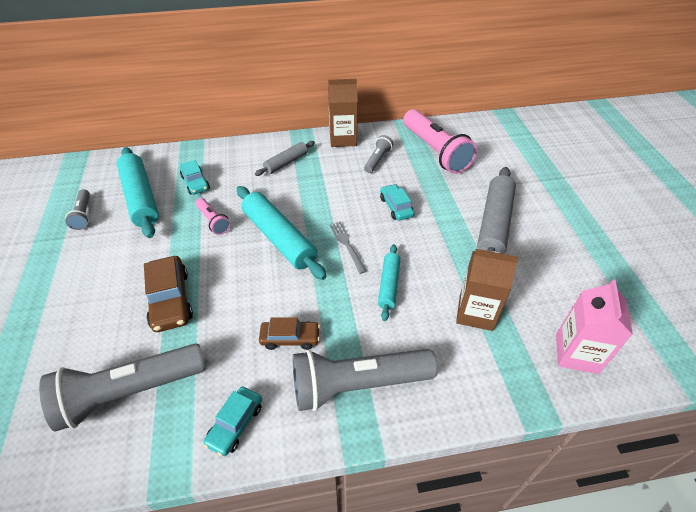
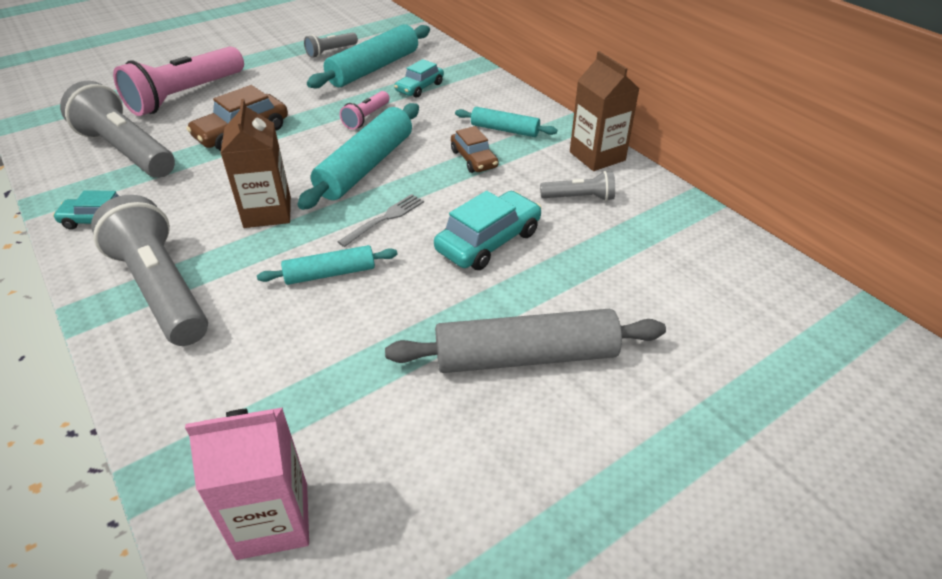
camera: 65 degrees right, 5 degrees down
(286, 163) = (504, 130): grey rolling pin -> turquoise rolling pin
(290, 338) = (216, 220): brown car -> brown car (474, 159)
(396, 207) = (488, 241): turquoise car -> turquoise car, size x1.54
(435, 151) = (656, 248): pink flashlight -> pink flashlight (185, 96)
(475, 312) = (315, 372): brown carton -> brown carton (267, 212)

